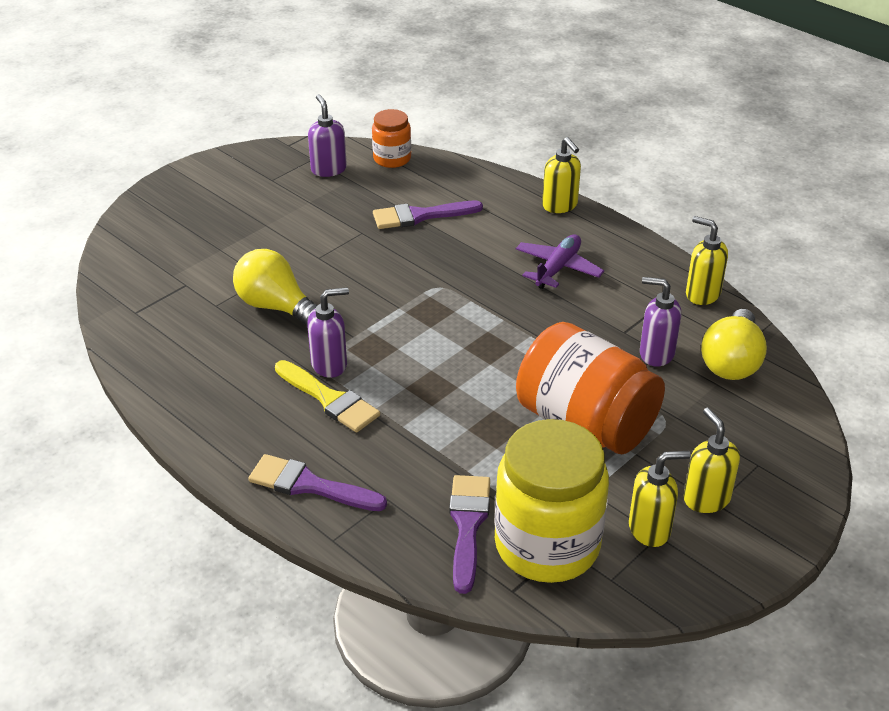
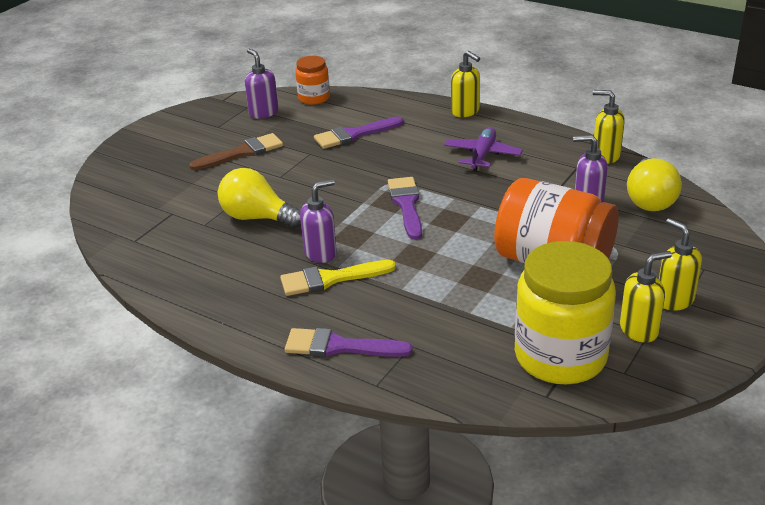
camera: 10 degrees left, 5 degrees down
(287, 219) = (242, 153): none -> brown brush
(329, 399) = (331, 279): yellow brush -> yellow brush turned 135 degrees clockwise
(468, 525) = (488, 353): purple brush -> purple brush (406, 205)

